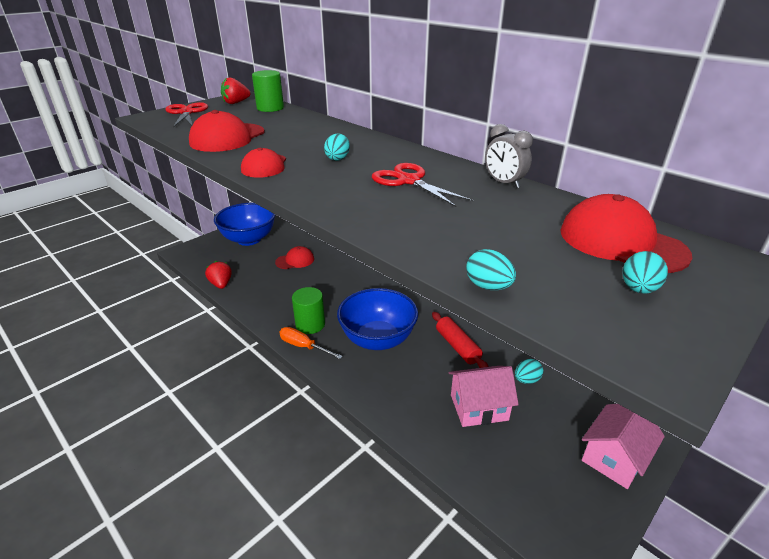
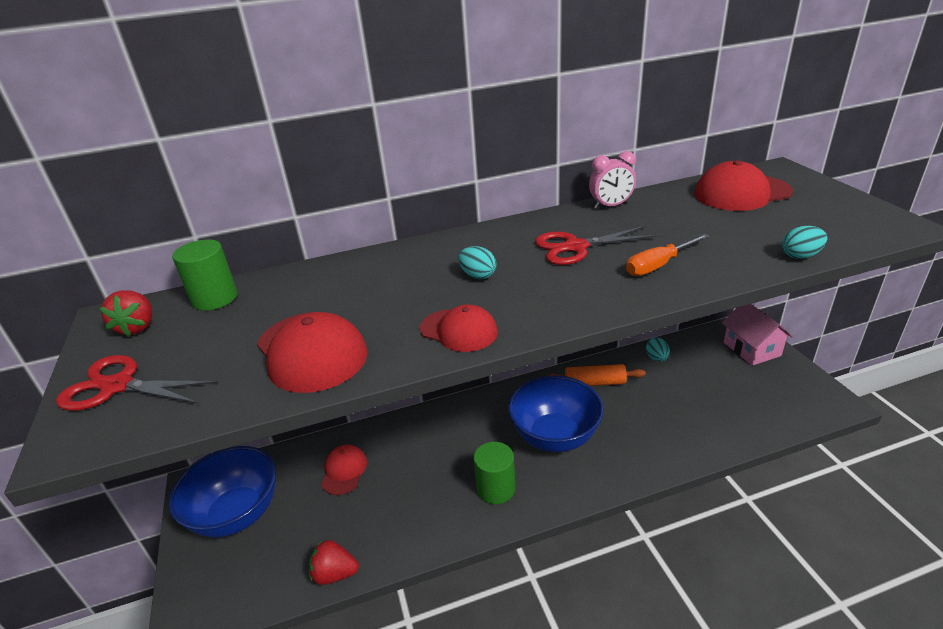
camera: 60 degrees left, 0 degrees up
(303, 346) = (534, 505): orange screwdriver -> orange screwdriver (658, 265)
(457, 346) = (594, 383): red rolling pin -> orange rolling pin
(479, 407) = (680, 398): pink house -> none
(504, 183) = (611, 206): grey clock -> pink clock
(638, 289) = (810, 207): turquoise egg -> none

